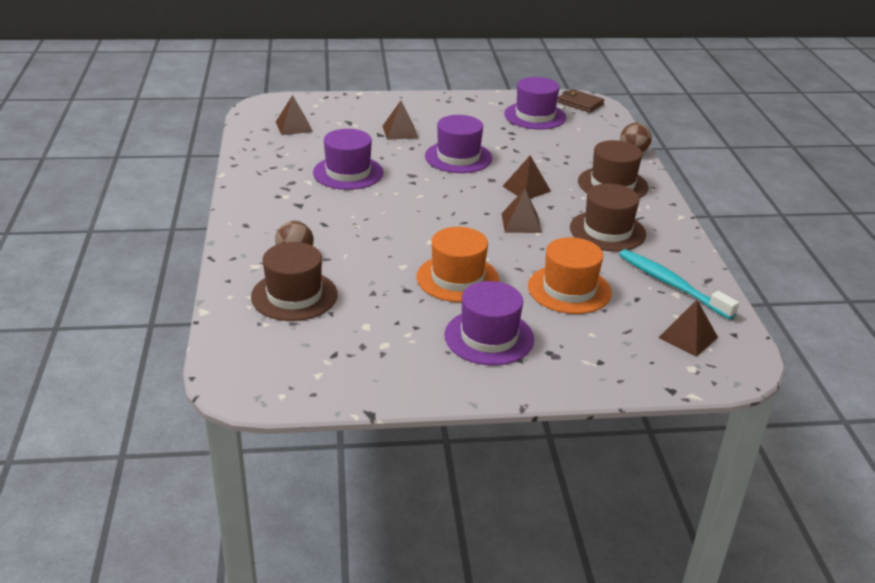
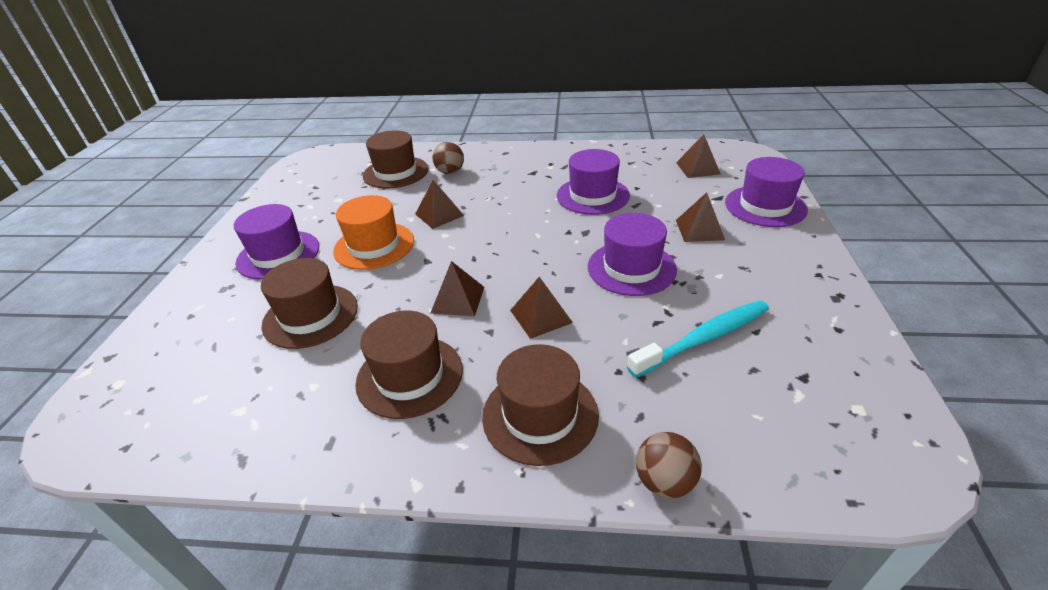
camera: 105 degrees right, 5 degrees up
(535, 116) = (796, 363): purple hat -> purple hat (765, 206)
(569, 289) = (310, 315): orange hat -> brown hat
(580, 103) = (890, 445): brown wallet -> none
(671, 284) = (259, 412): turquoise toothbrush -> turquoise toothbrush (703, 338)
(688, 337) = (161, 396): brown pyramid -> brown pyramid (439, 214)

